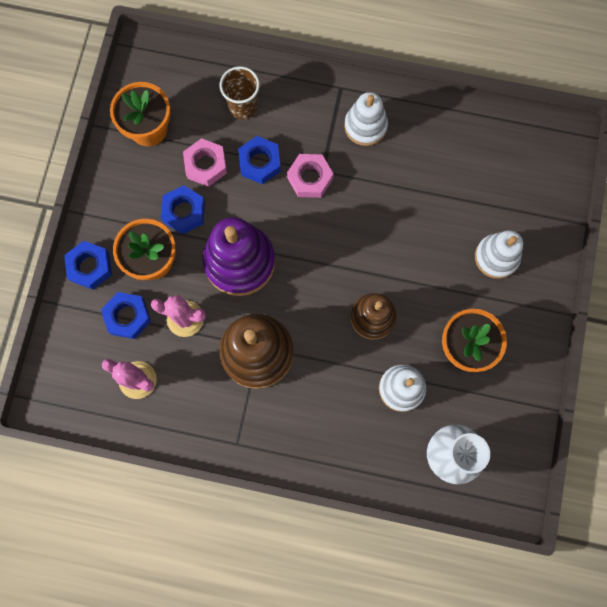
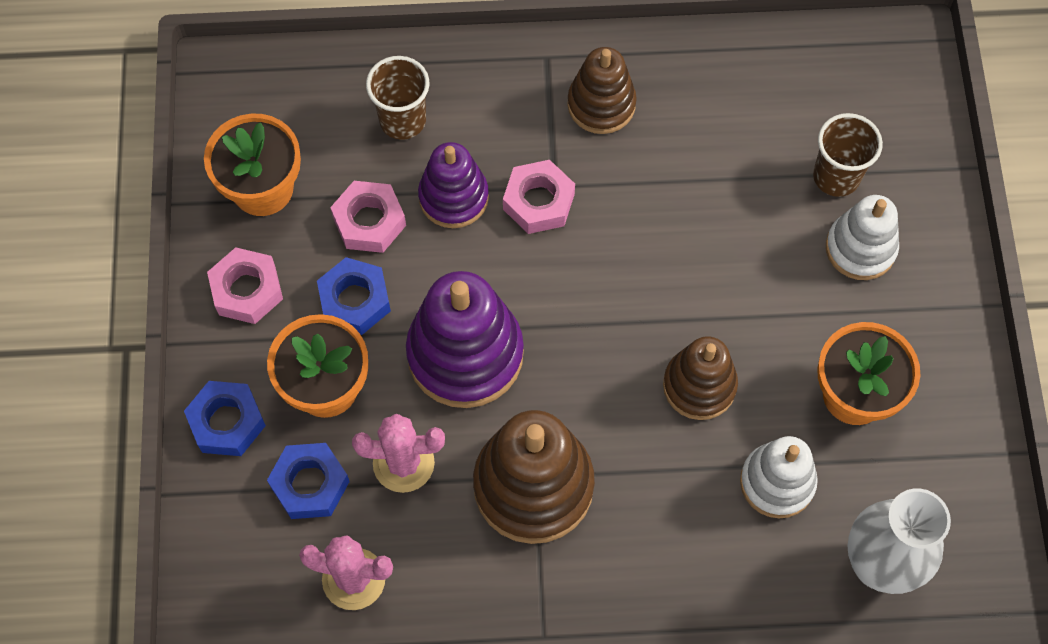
camera: 15 degrees left, 10 degrees down
(123, 189) = (247, 290): none -> pink nut
(260, 162) = (453, 197): blue nut -> purple stacking toy
(365, 126) = (601, 104): white stacking toy -> brown stacking toy
(495, 208) = (836, 177): none -> brown cup

